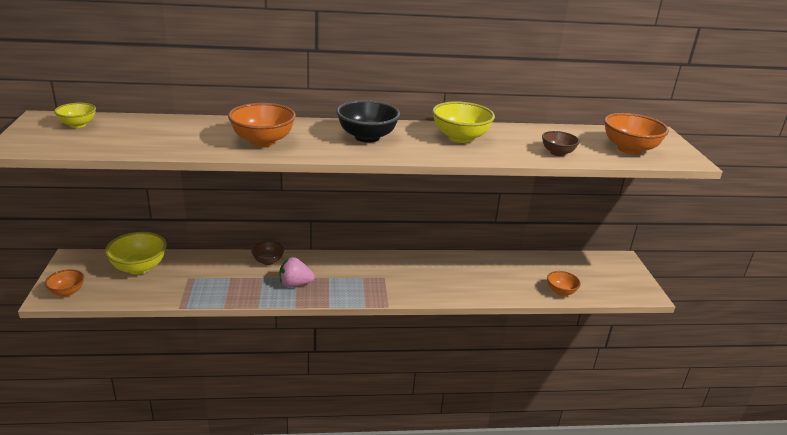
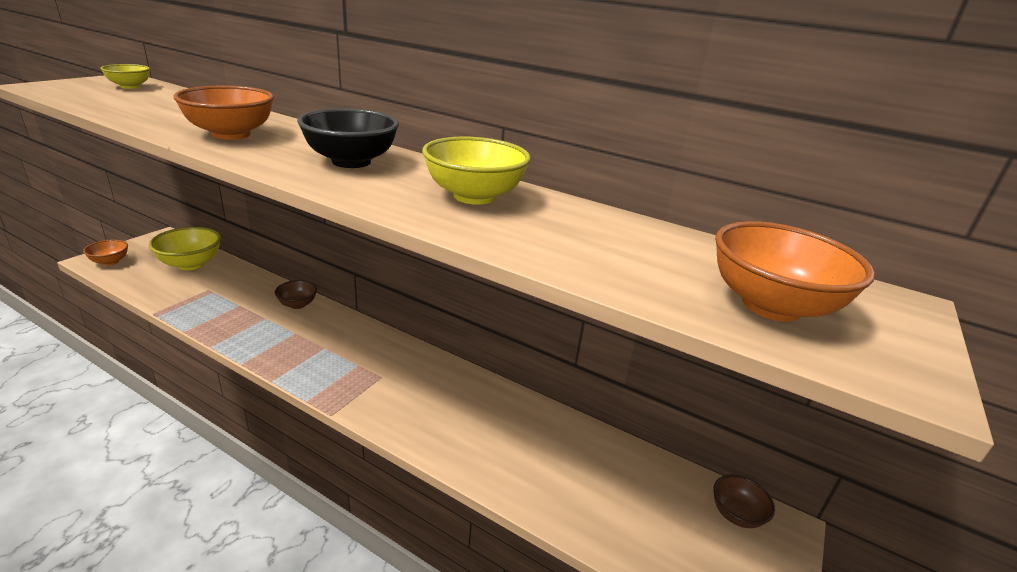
camera: 35 degrees right, 0 degrees up
(295, 284) = (282, 339): pink strawberry -> none
(557, 153) = (594, 262): brown bowl -> brown bowl (736, 514)
(561, 291) = (597, 525): orange bowl -> none

